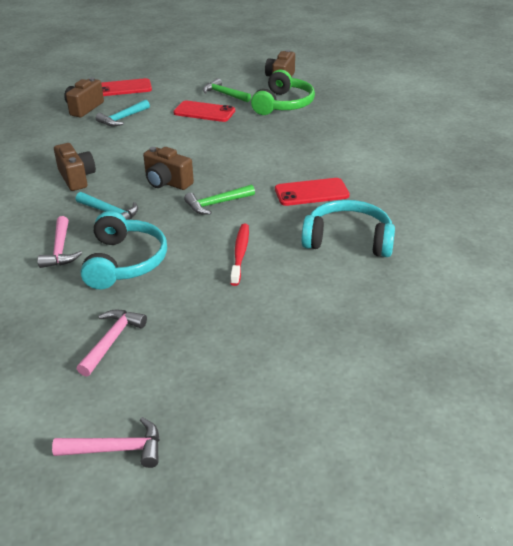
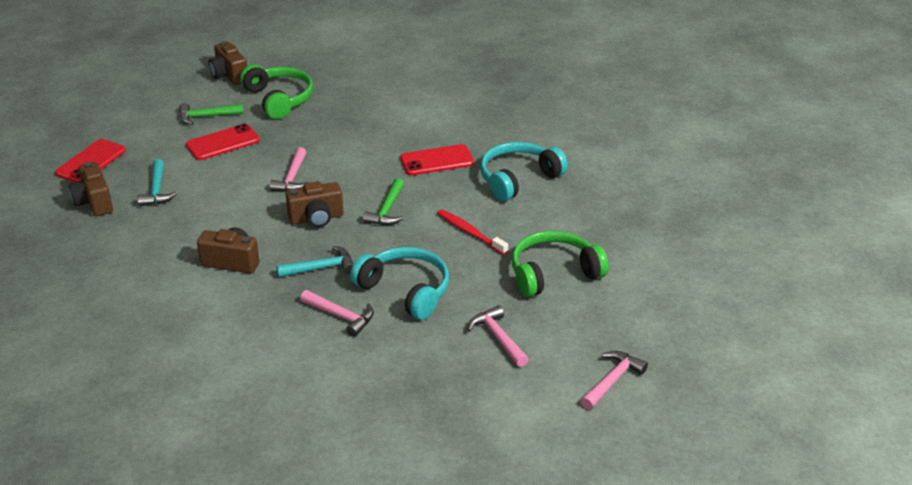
camera: 50 degrees left, 0 degrees up
(201, 151) = (292, 178): none -> pink hammer
(241, 326) = (553, 273): none -> green headphones
(311, 192) = (437, 160): red phone -> red phone turned 45 degrees clockwise

